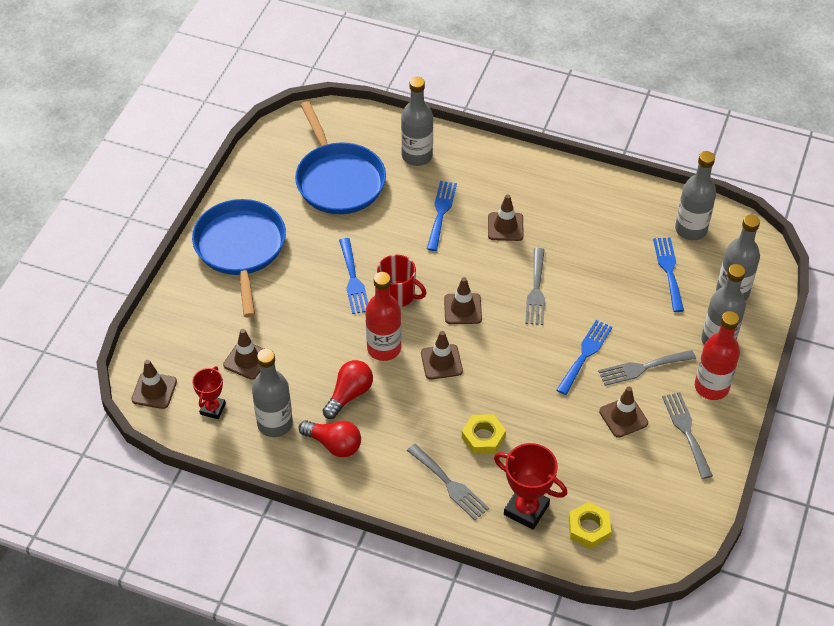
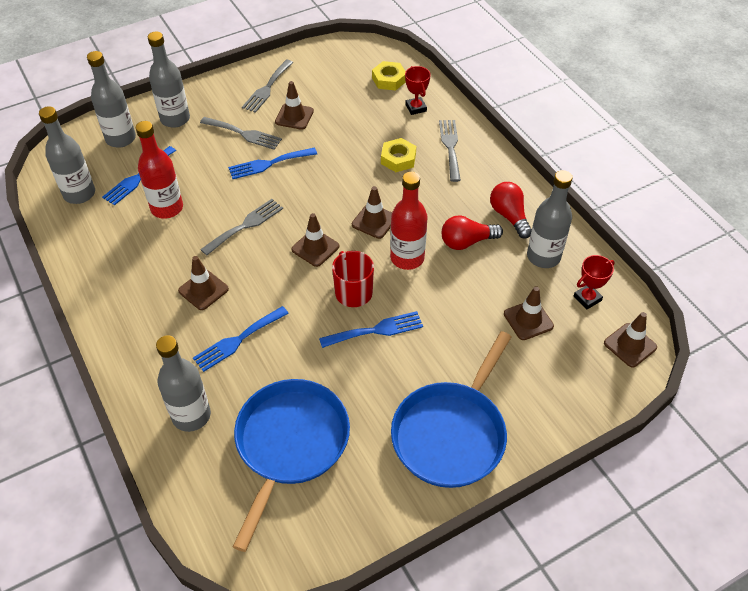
camera: 140 degrees left, 0 degrees up
(353, 279) = (376, 330): blue fork -> blue fork turned 45 degrees clockwise
(526, 509) = (416, 108): red trophy -> red trophy, size x0.62
(711, 387) = (218, 99): red bottle -> red bottle (167, 208)

